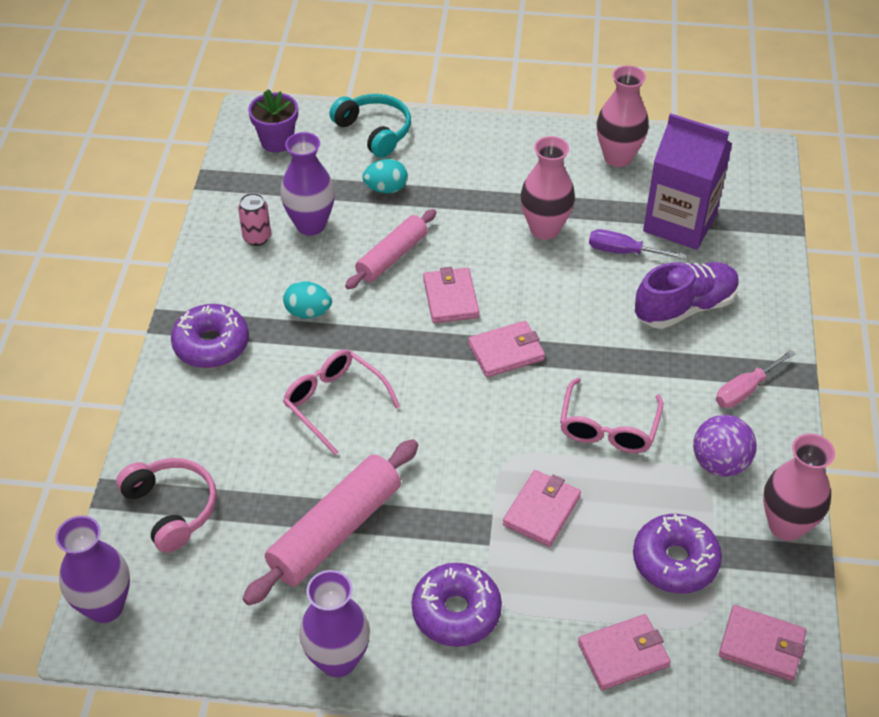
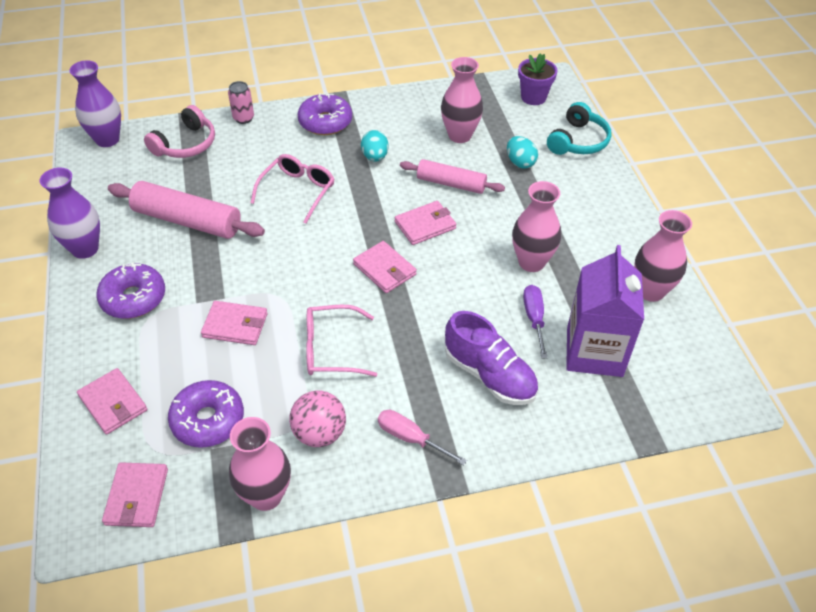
camera: 70 degrees right, 0 degrees up
(257, 237) = (432, 114): pink can -> pink can (243, 118)
(311, 225) = (459, 135): purple vase -> pink vase
(719, 463) = (319, 433): purple ball -> pink ball

